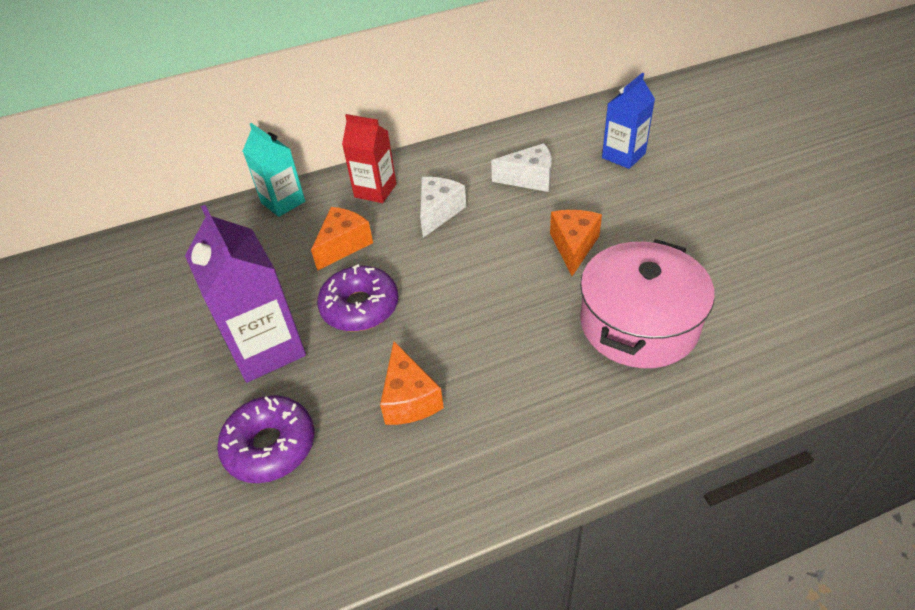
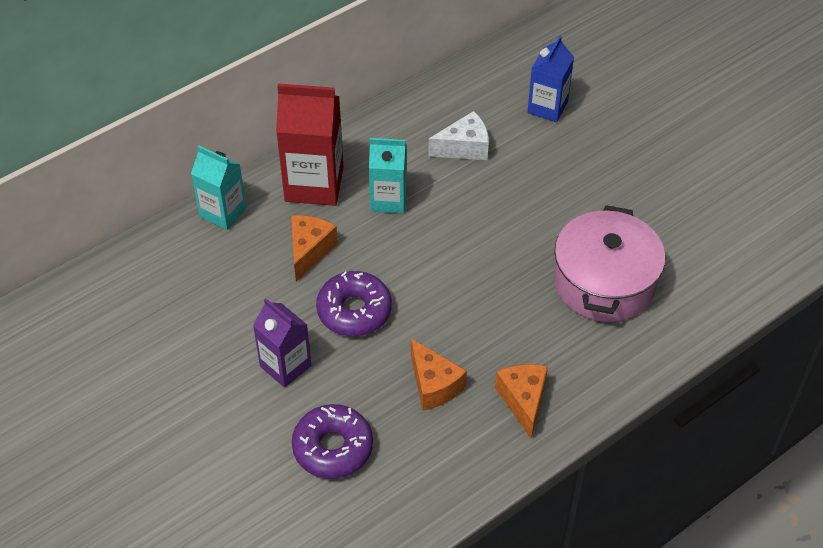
camera: 20 degrees left, 5 degrees up
(266, 348) = (285, 366): purple carton -> purple carton, size x0.64
(375, 190) = (314, 184): red carton -> red carton, size x1.57
(438, 212) = (388, 200): white cheese -> turquoise carton
(573, 246) = (528, 216): orange cheese -> orange cheese (523, 401)

